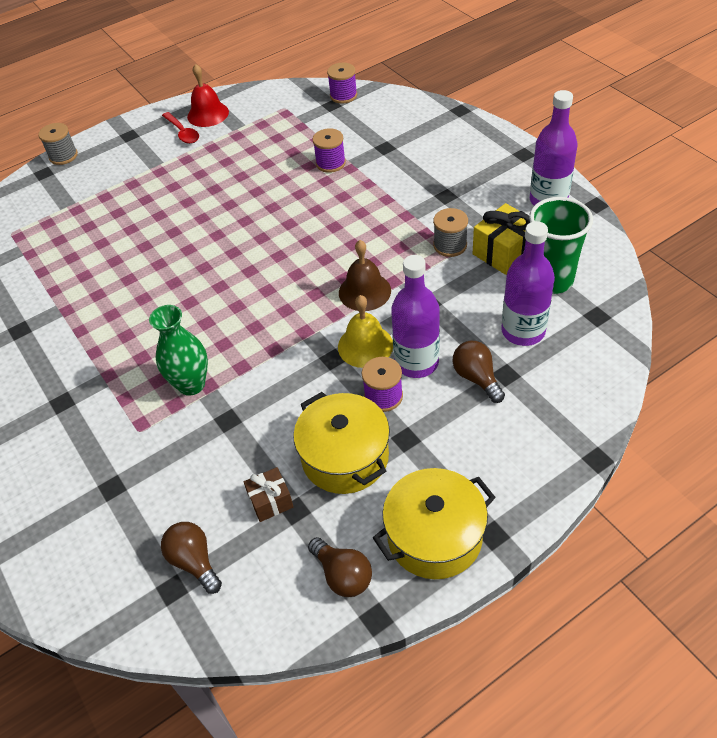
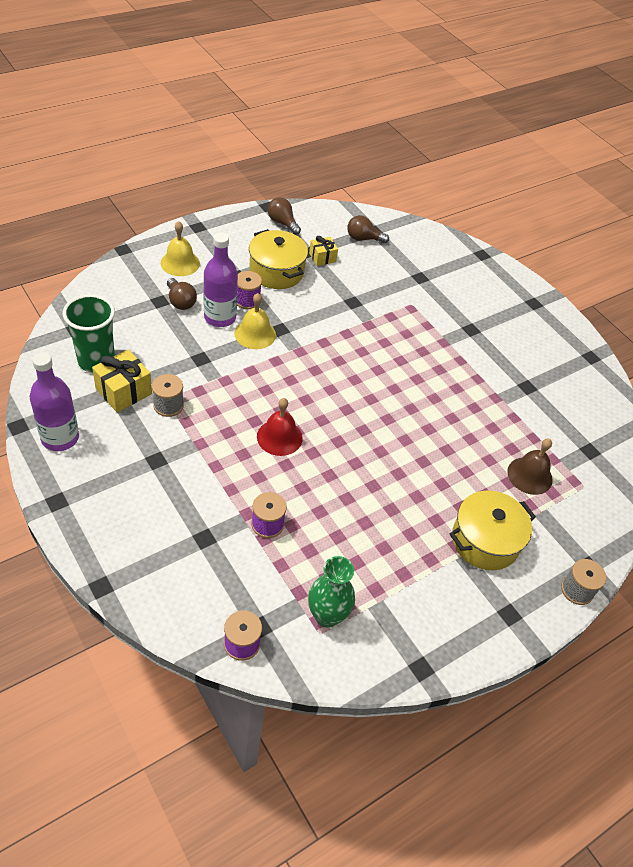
camera: 170 degrees right, 0 degrees up
(183, 133) = (443, 606): red spoon -> none
(191, 384) = (381, 327): green vase -> green vase (327, 615)
(194, 561) = (363, 239): brown light bulb -> brown light bulb turned 135 degrees clockwise
(208, 114) = (418, 637): red bell -> red bell (279, 437)
(270, 501) = (322, 257): brown gift -> yellow gift
(364, 291) = (250, 375): brown bell -> brown bell (529, 475)
(434, 536) = (230, 230): yellow pot -> yellow pot (485, 541)
(499, 447) = (180, 263): none -> yellow bell
(523, 331) = (135, 326): purple bottle -> none

